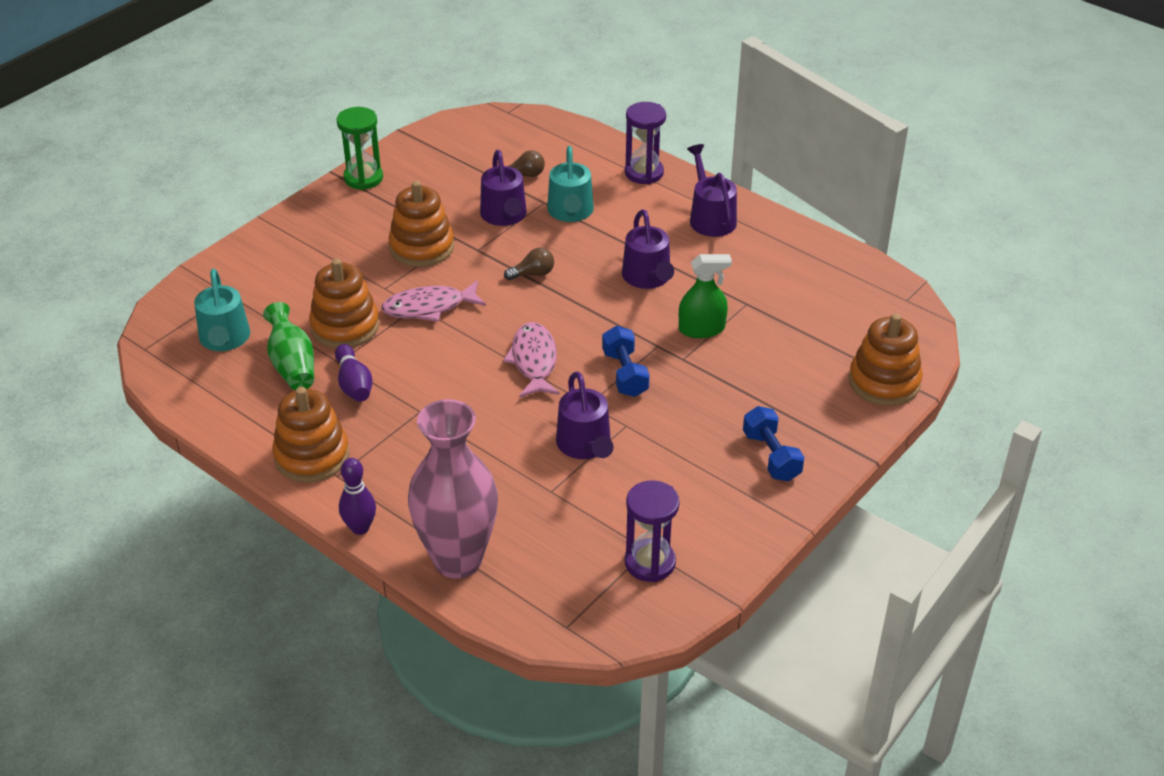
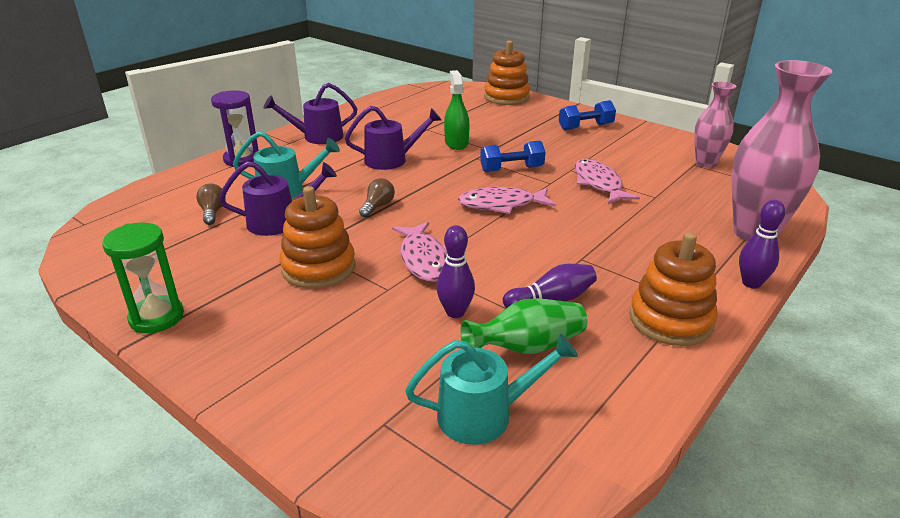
camera: 90 degrees left, 10 degrees down
(345, 326) = (455, 312): orange stacking toy -> purple bowling pin
(533, 274) = (378, 206): brown light bulb -> brown light bulb turned 45 degrees clockwise
(585, 445) = (599, 184): purple watering can -> pink fish
(650, 562) = (706, 163): purple hourglass -> pink vase

